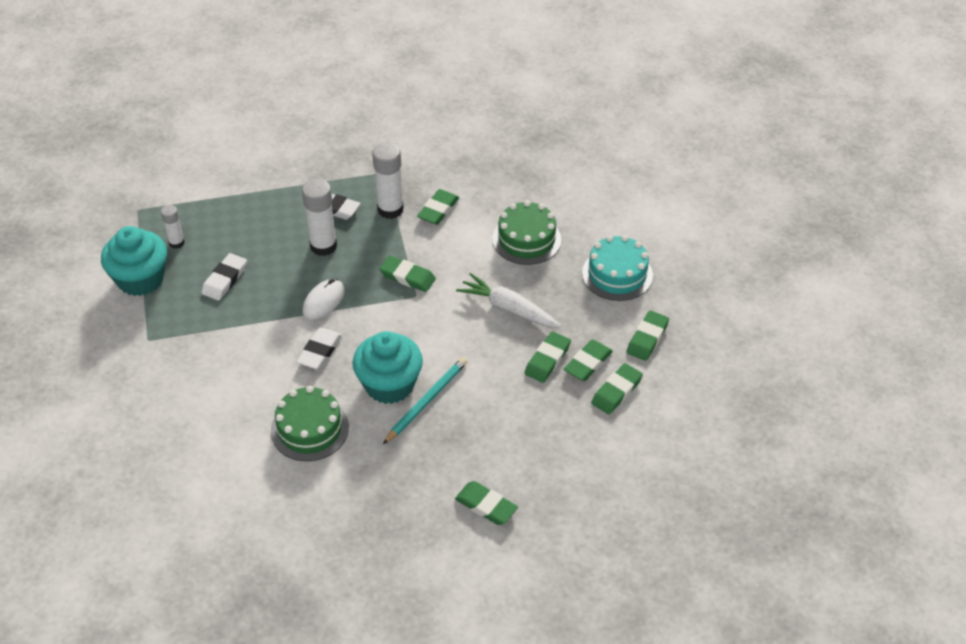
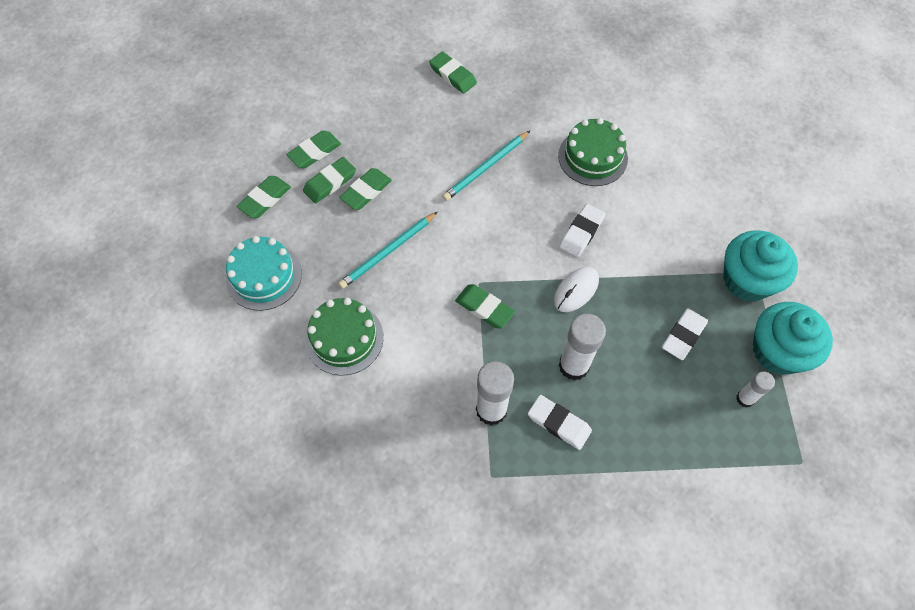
camera: 170 degrees left, 15 degrees up
(389, 384) = (518, 188): turquoise cupcake -> turquoise cupcake (747, 280)
(438, 210) = (434, 400): green eraser -> none
(508, 309) = (388, 252): white carrot -> turquoise pencil

